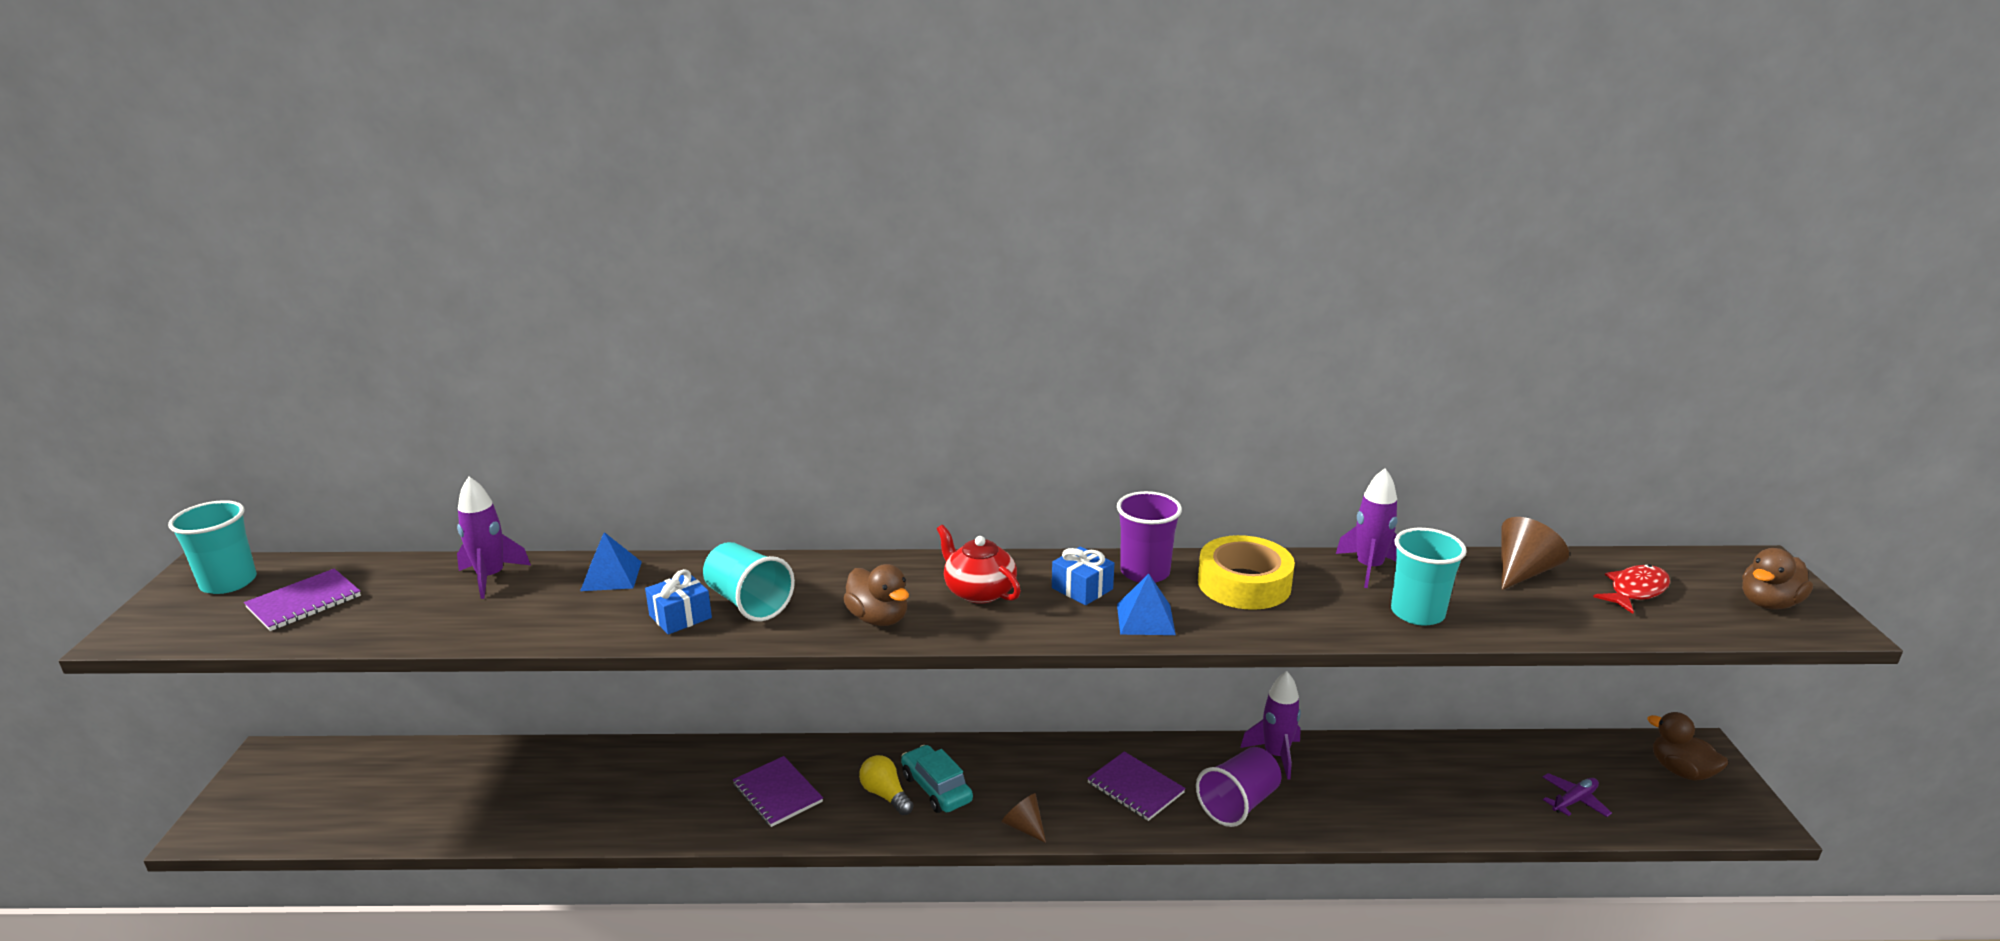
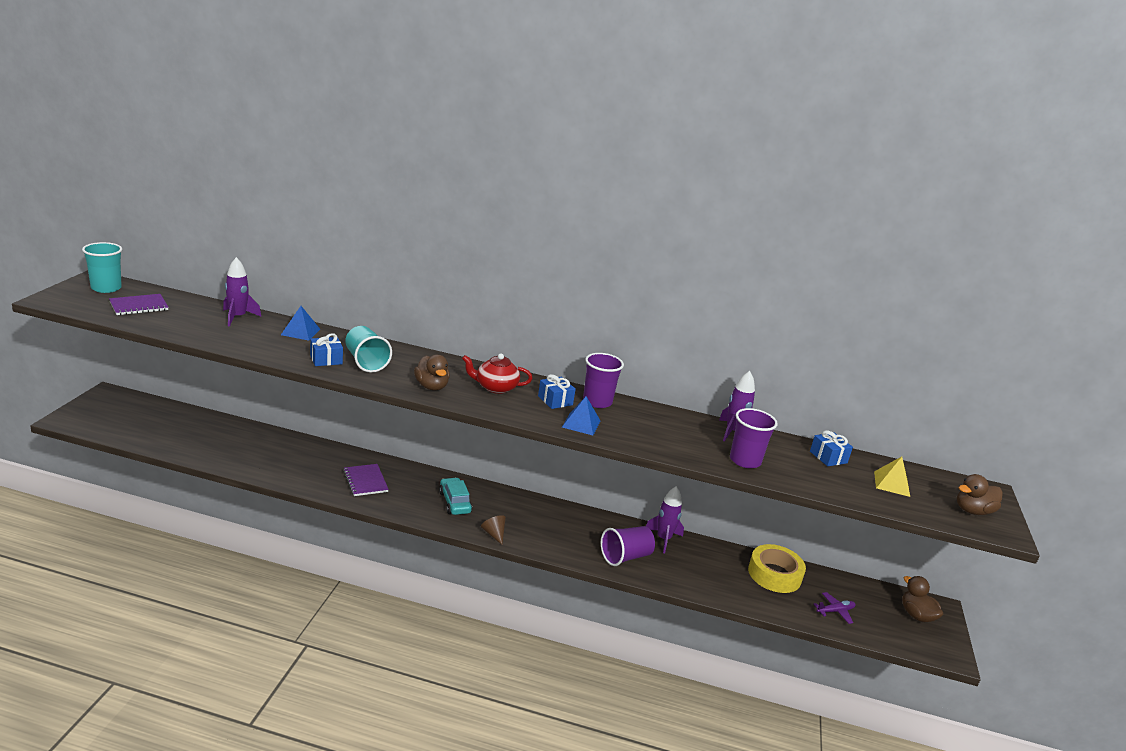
camera: 10 degrees right, 0 degrees up
(885, 795) = (424, 498): yellow light bulb -> none
(978, 591) = (495, 387): red teapot -> red teapot turned 60 degrees counterclockwise
(1135, 788) = (569, 533): purple notebook -> none
(1244, 584) = (651, 421): yellow tape -> yellow tape (774, 574)
(1417, 613) = (745, 460): turquoise cup -> purple cup
(1523, 572) = (828, 457): brown cone -> blue gift
(1635, 591) = (891, 483): red fish -> yellow pyramid

